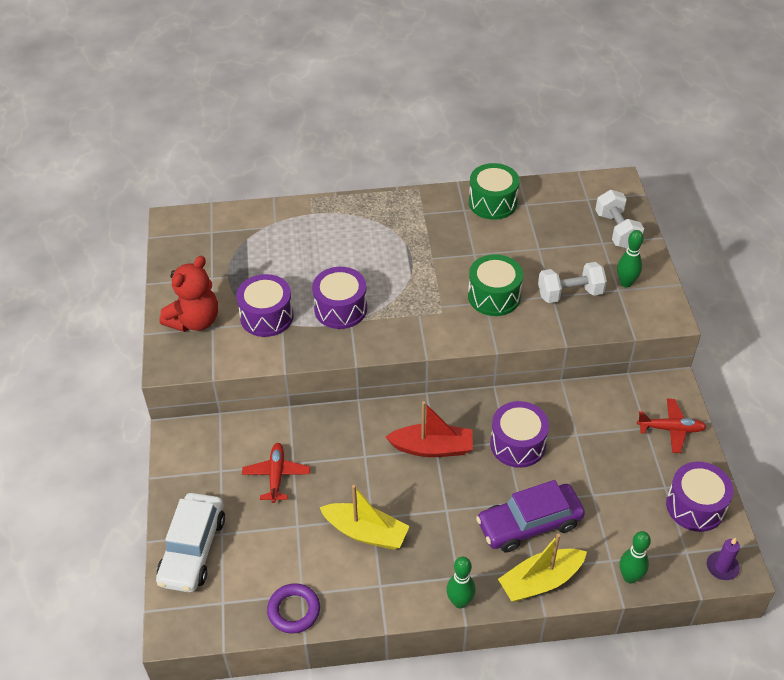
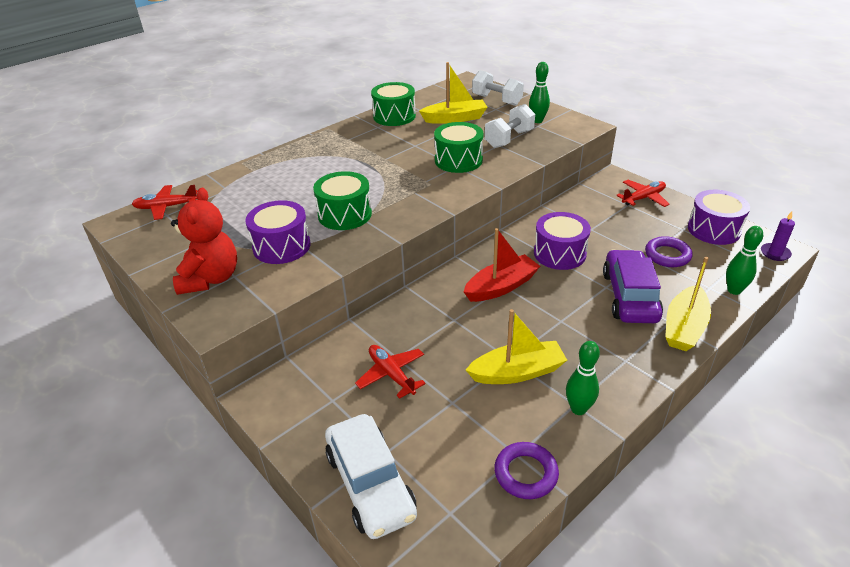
camera: 35 degrees left, 10 degrees down
(217, 223) = (166, 207): none -> red plane
(340, 309) = (345, 214): purple drum -> green drum
(460, 602) = (649, 377): green bowling pin -> green bowling pin (578, 409)
(529, 524) = (629, 296): purple car -> purple car turned 150 degrees clockwise
(547, 236) = (455, 119): none -> yellow boat
(614, 505) = (667, 255): none -> purple ring

